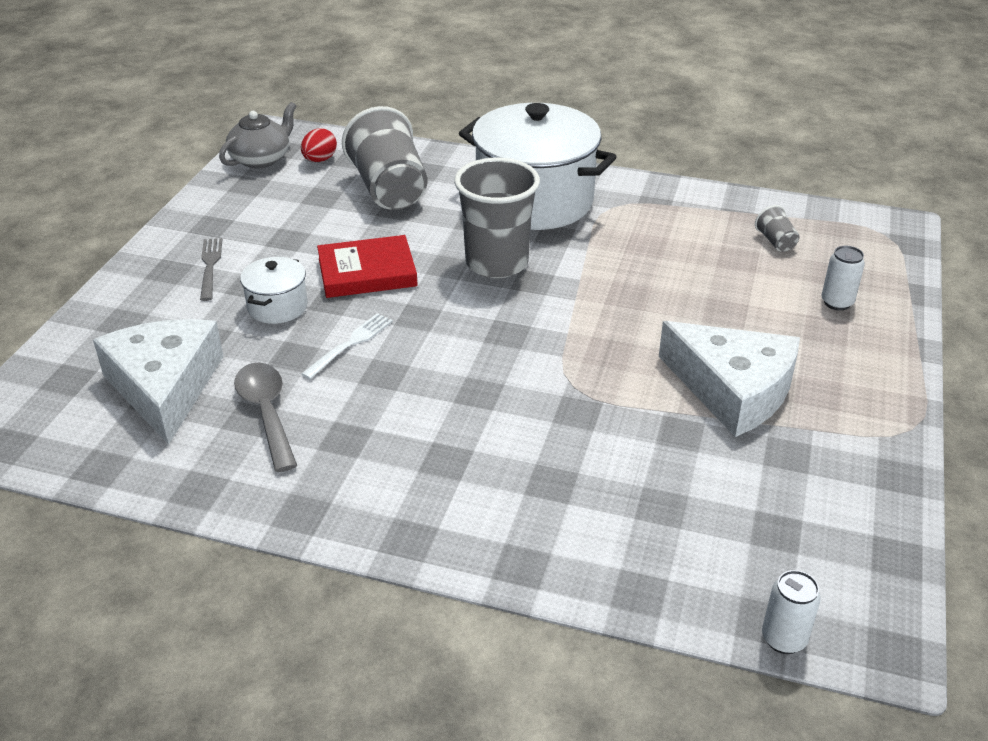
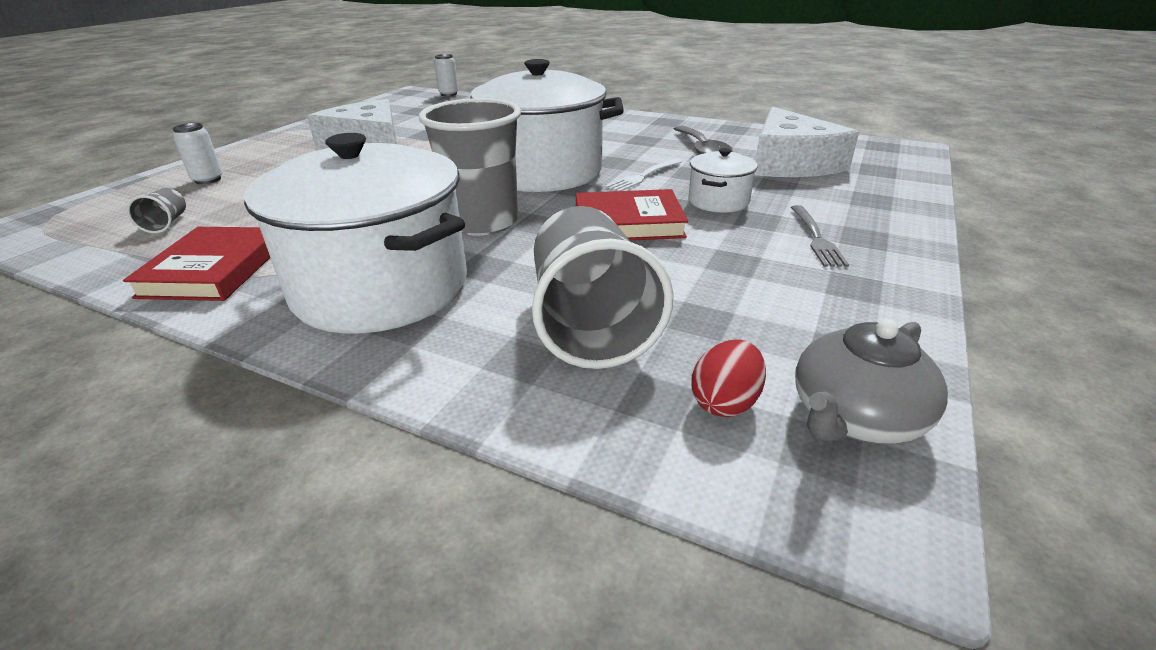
camera: 170 degrees left, 5 degrees down
(468, 345) = (542, 172): none -> white pot
(667, 205) = (214, 270): none -> red book

